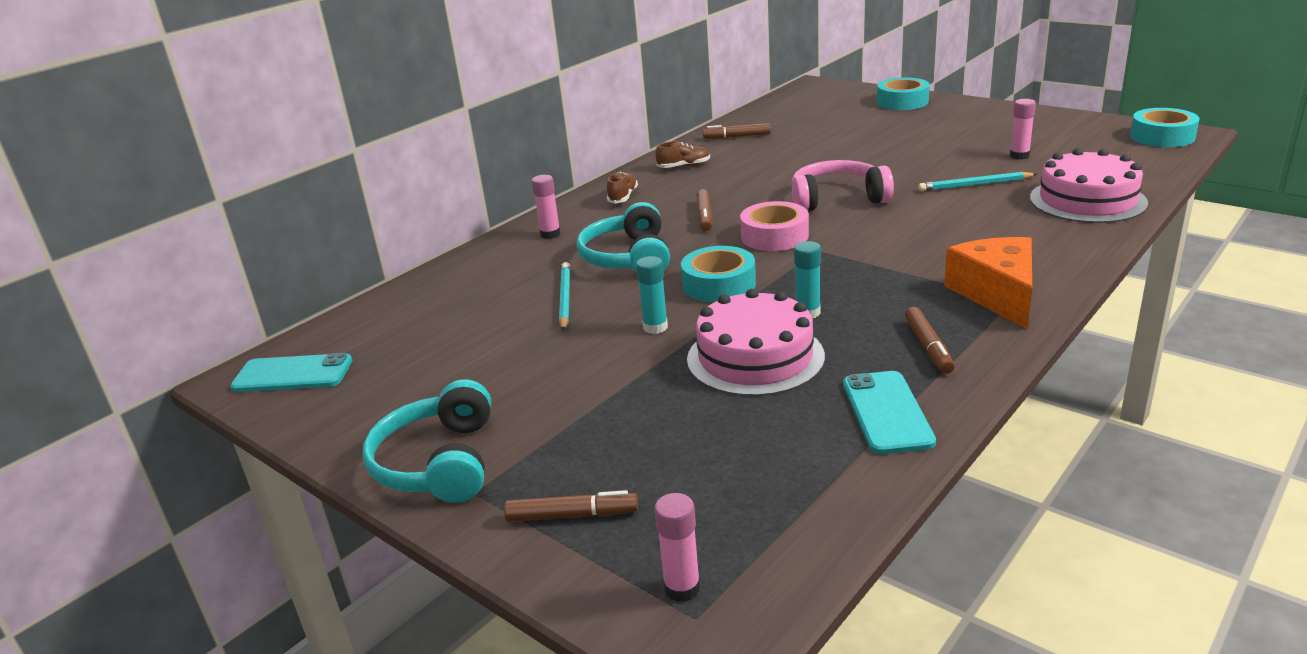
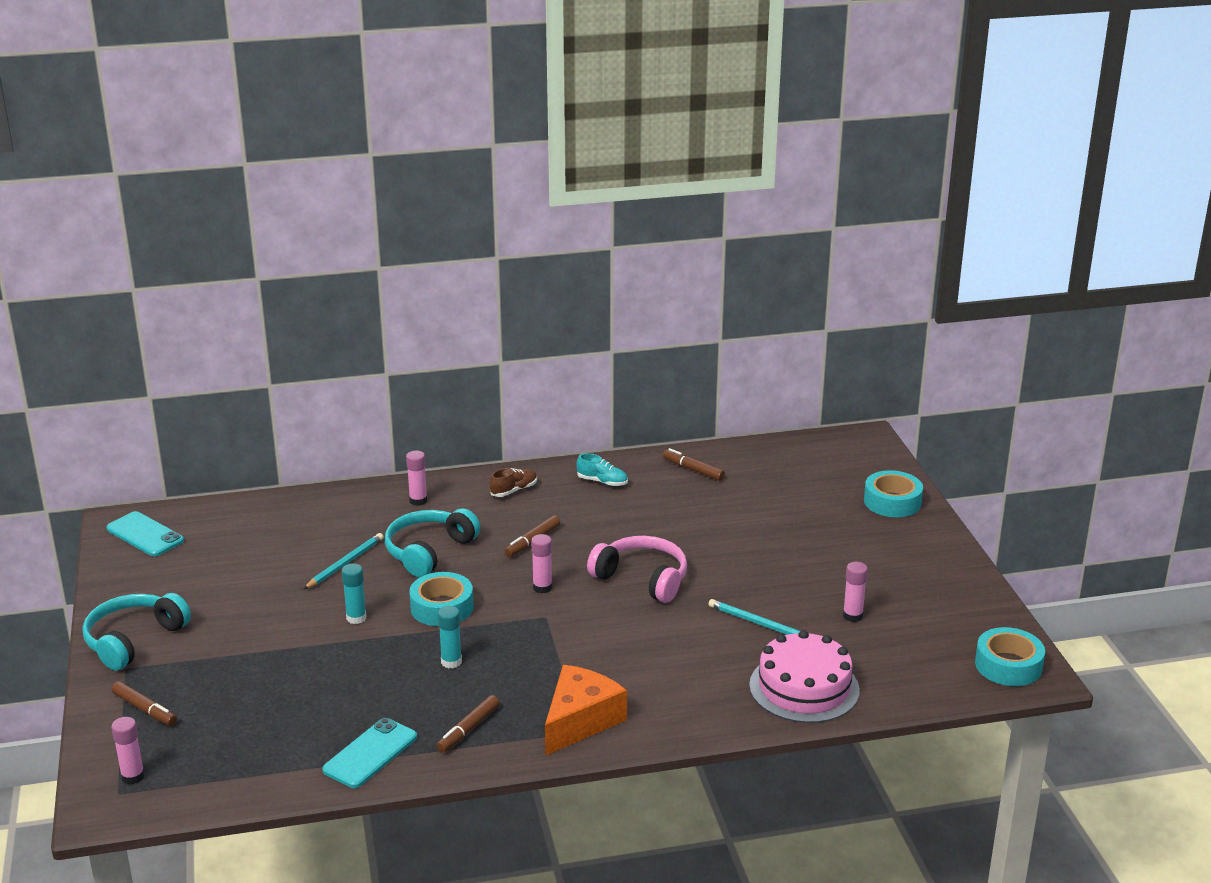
camera: 35 degrees right, 0 degrees up
(684, 166) = (602, 482): brown shoe -> turquoise shoe
(755, 357) = (370, 674): pink cake -> none
(774, 236) = (542, 587): pink tape -> pink glue stick

